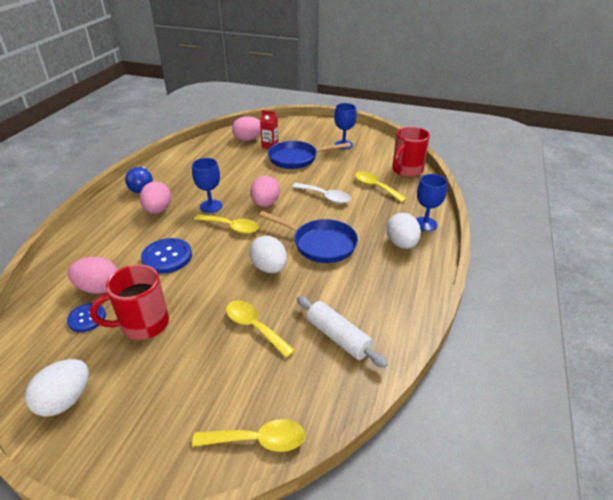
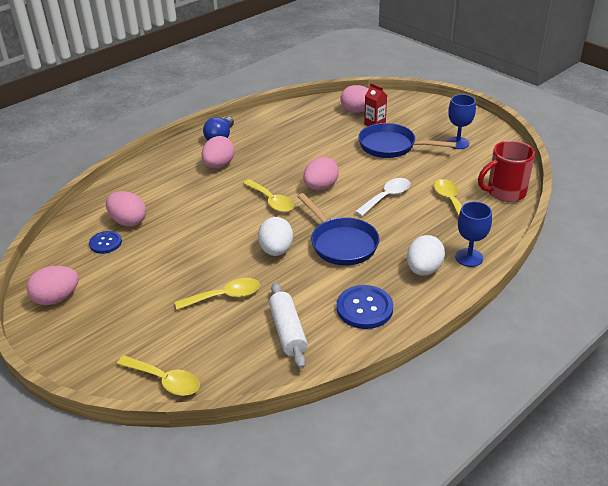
camera: 30 degrees right, 0 degrees up
(65, 400) = (57, 298): white egg -> pink egg
(143, 324) = (142, 263): red mug -> none
(167, 257) = (197, 212): blue button -> blue button (364, 308)
(211, 206) = (268, 175): blue goblet -> none
(254, 327) = (225, 296): yellow spoon -> yellow spoon turned 90 degrees clockwise
(325, 197) = (386, 197): white spoon -> white spoon turned 105 degrees counterclockwise

